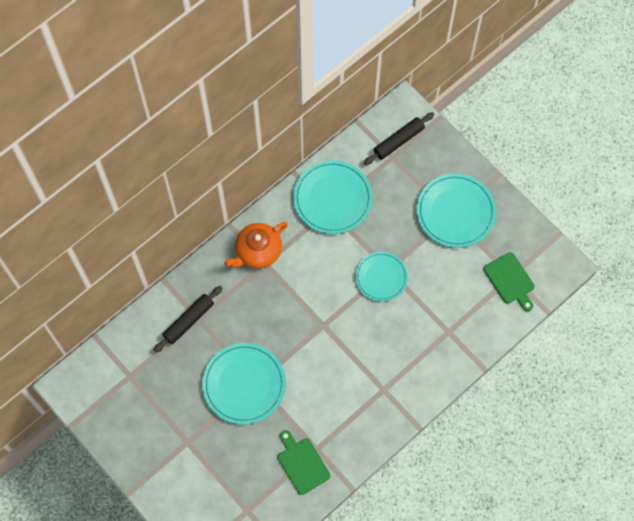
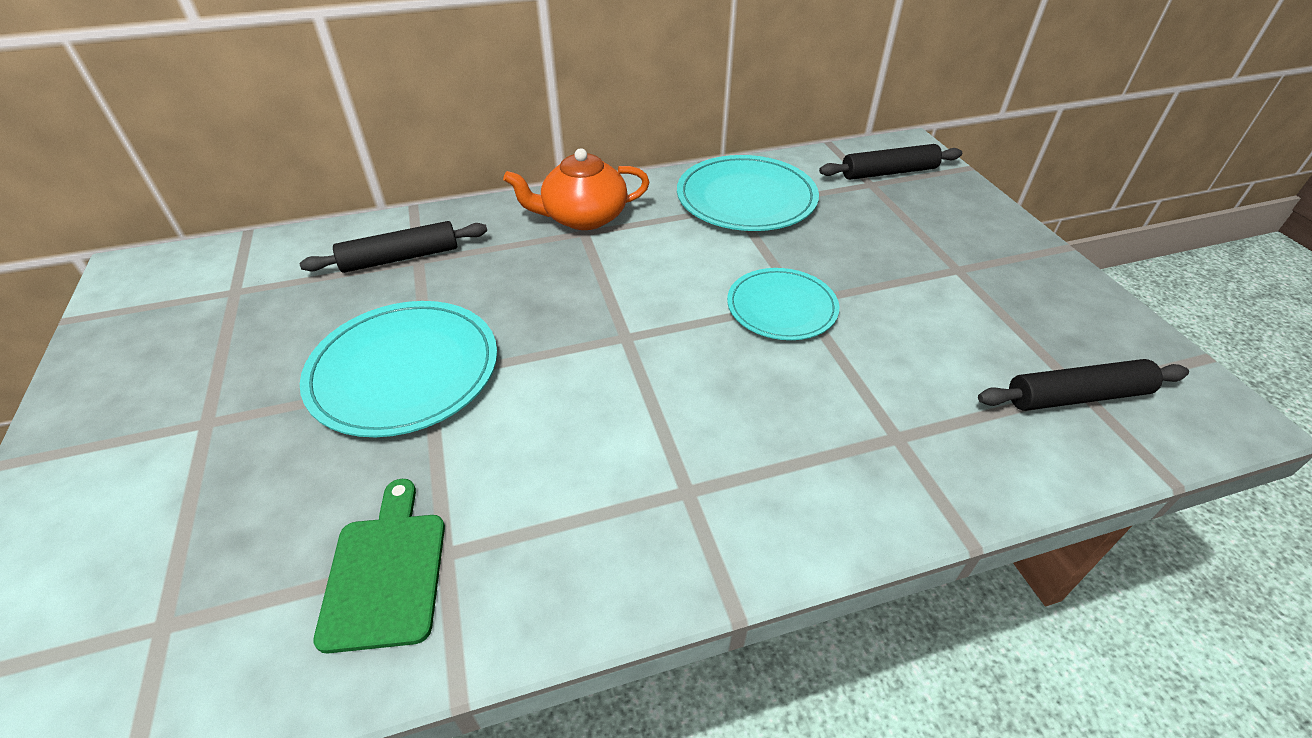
camera: 25 degrees right, 25 degrees down
(455, 212) = (969, 267): turquoise plate -> none
(510, 280) = (1076, 396): green cutting board -> black rolling pin

